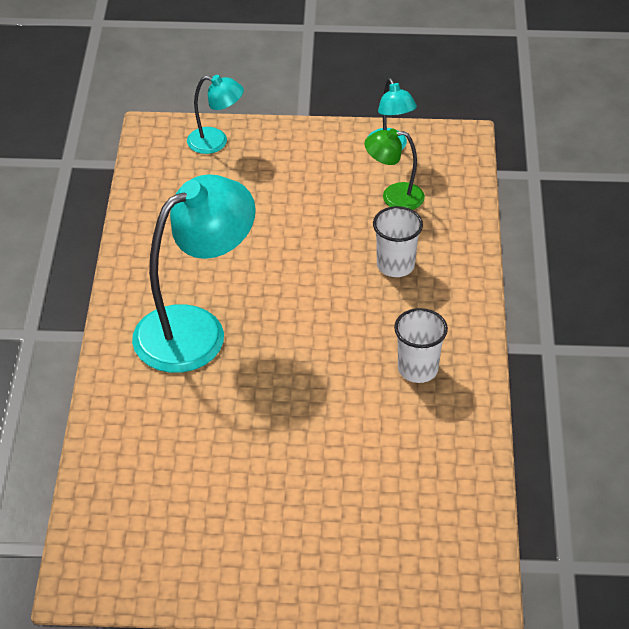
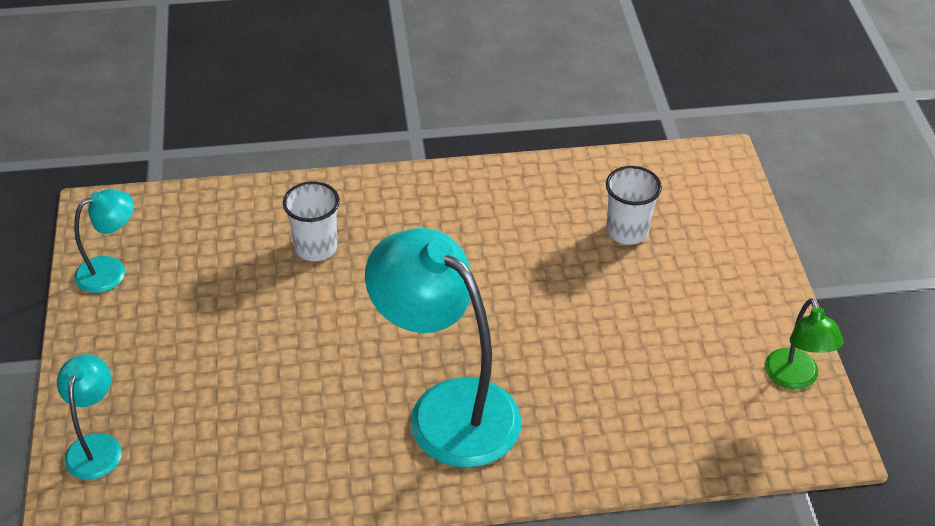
camera: 100 degrees left, 0 degrees up
(394, 197) = (201, 259): green lamp -> green lamp (795, 378)
(418, 369) = (466, 217): white cup -> white cup (627, 231)

